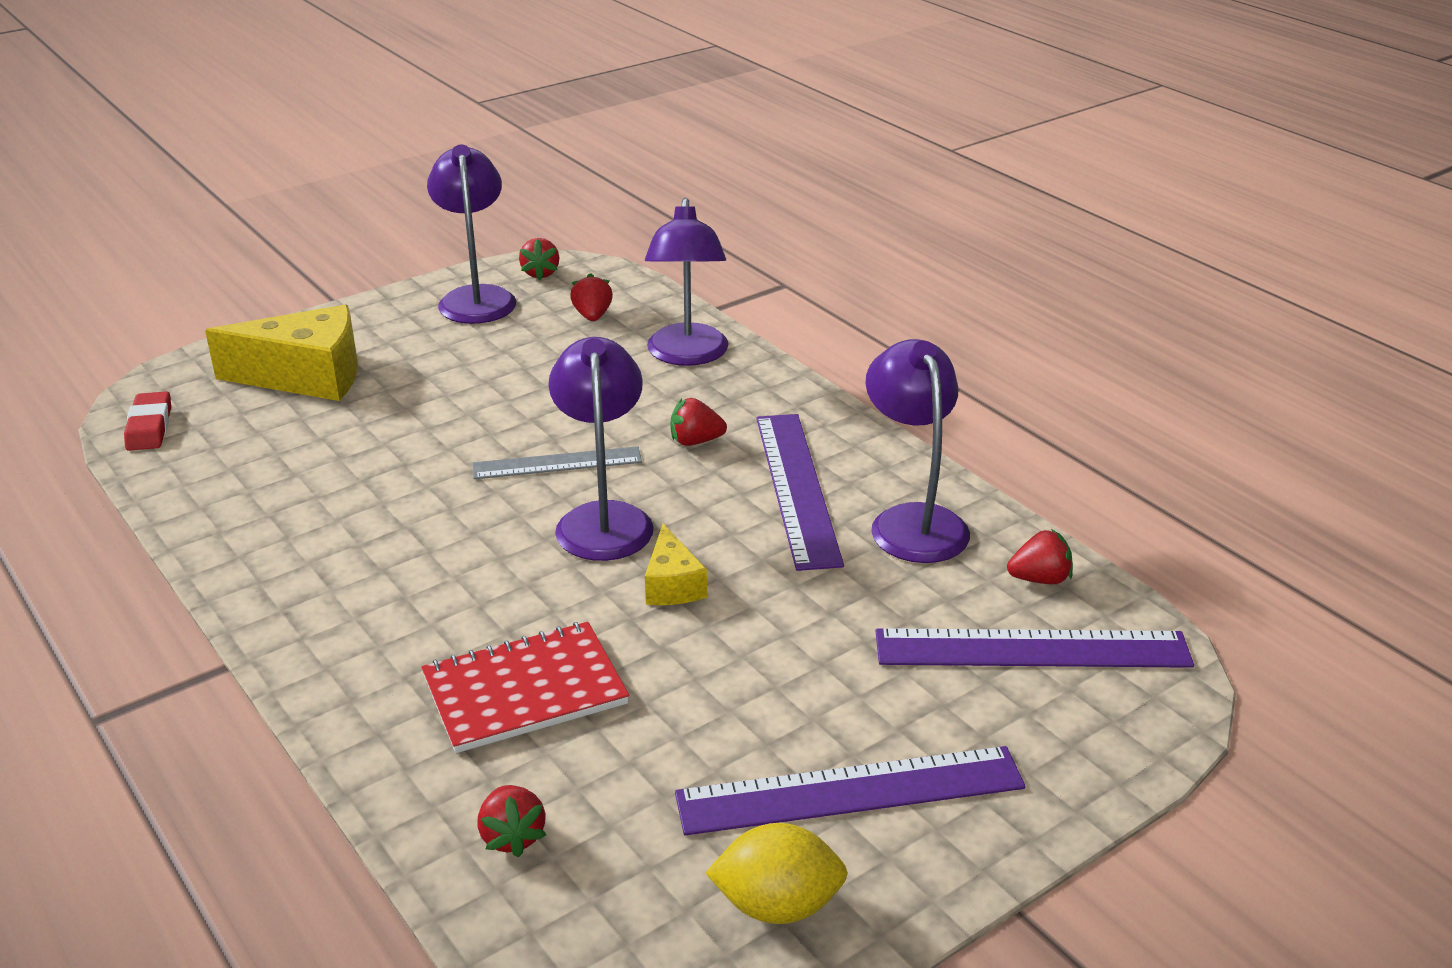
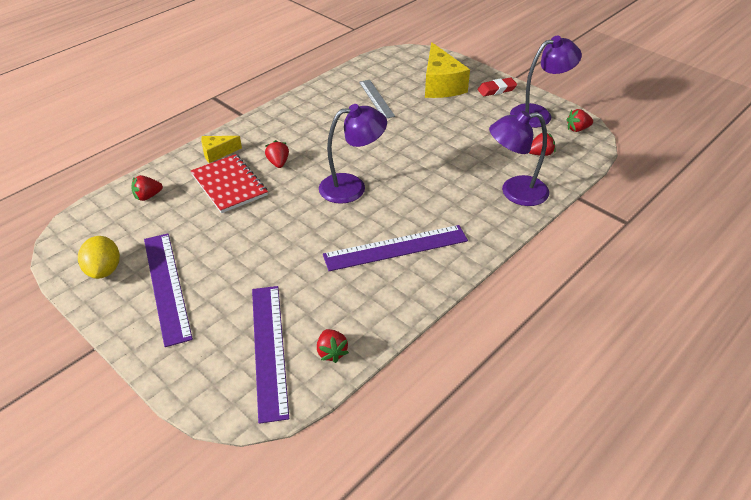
camera: 80 degrees right, 10 degrees up
(149, 427) = (387, 60): red eraser -> red eraser (496, 90)
(557, 463) = (394, 166): grey ruler -> grey ruler (376, 99)
(672, 585) = (305, 215): yellow cheese -> yellow cheese (217, 153)
(695, 441) = (428, 207): red strawberry -> red strawberry (278, 163)
(912, 521) = (376, 295): purple lamp -> none

